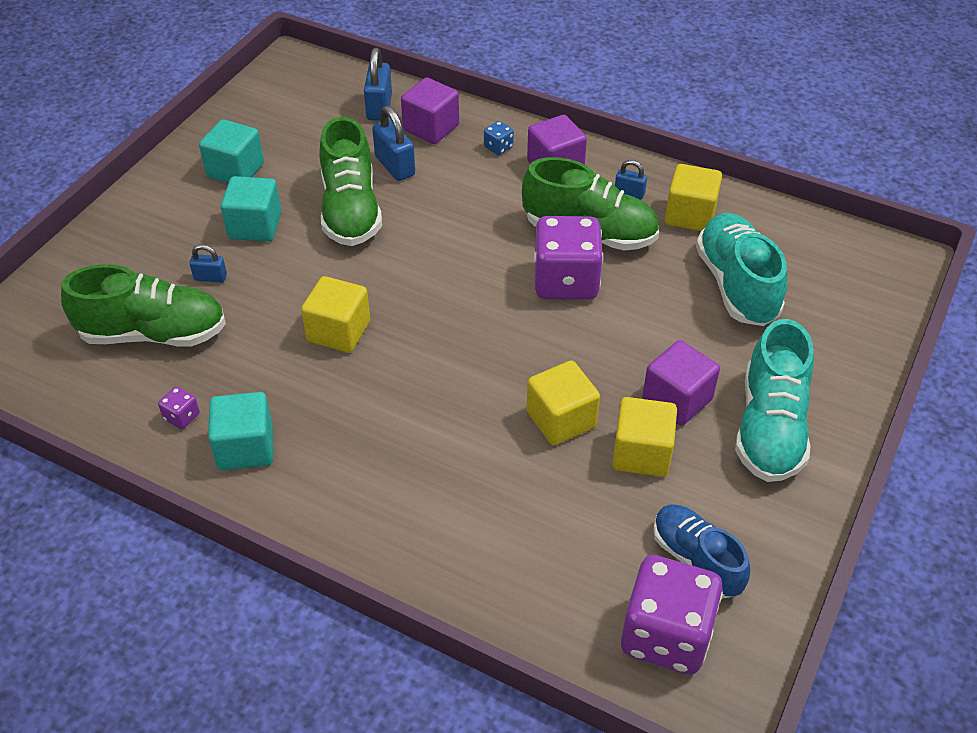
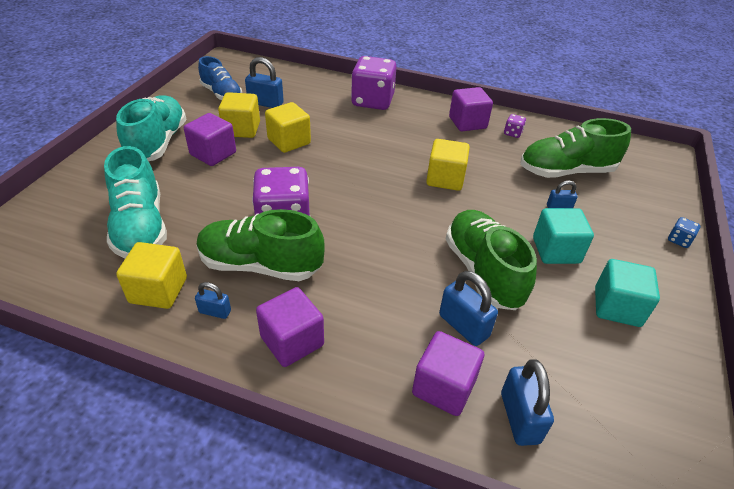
camera: 170 degrees right, 5 degrees down
(246, 447) = (467, 123): turquoise cube -> purple cube
(498, 147) = (358, 363): blue dice -> blue dice (679, 240)
(606, 525) = (265, 103): none -> blue padlock
(666, 635) = (242, 74): purple dice -> purple dice (372, 101)

